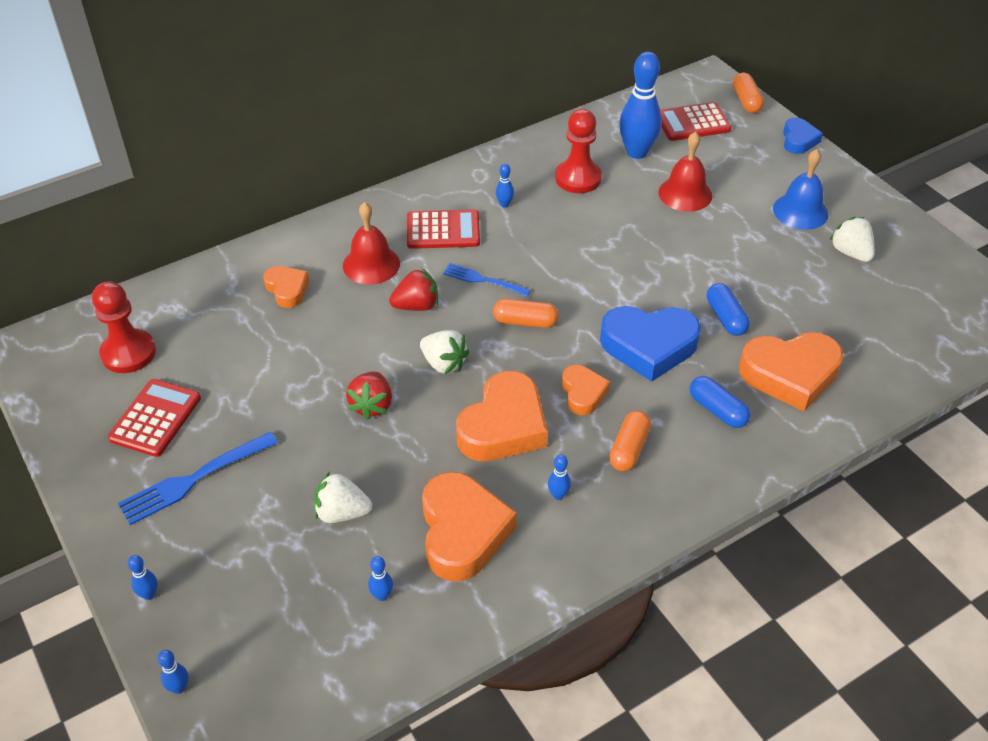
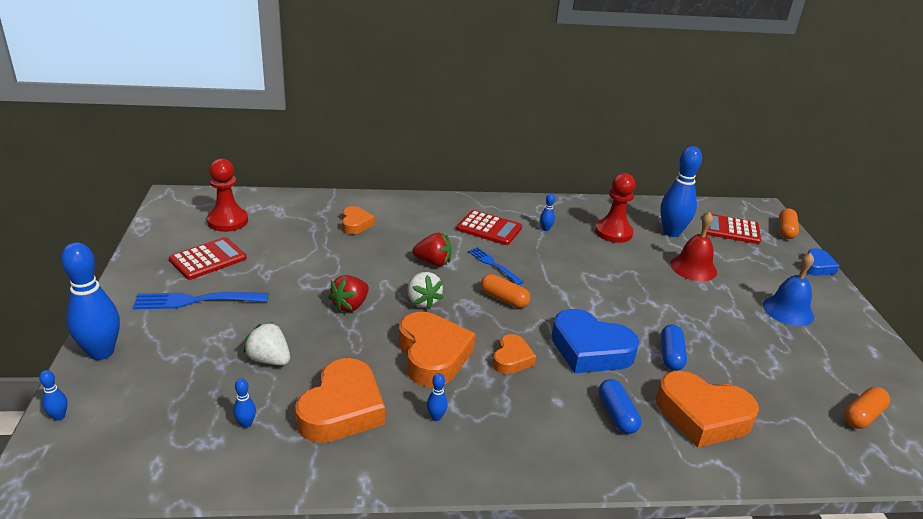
camera: 25 degrees right, 15 degrees down
(149, 594) = (101, 352): blue bowling pin -> blue bowling pin, size x2.37
(371, 264) = (423, 230): red bell -> none
(503, 426) = (432, 355): orange heart -> orange heart turned 75 degrees counterclockwise
(629, 449) = (519, 410): orange capsule -> orange capsule (863, 416)
(850, 253) = (818, 353): white strawberry -> none

